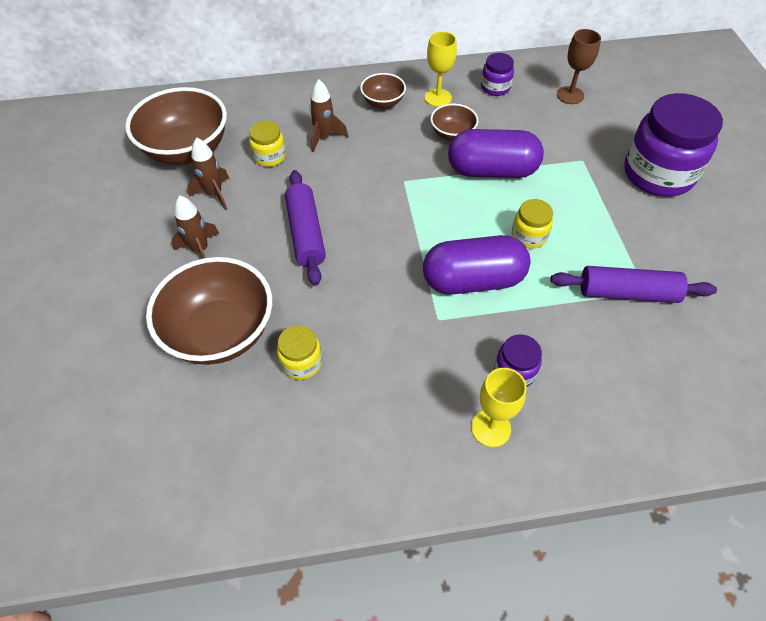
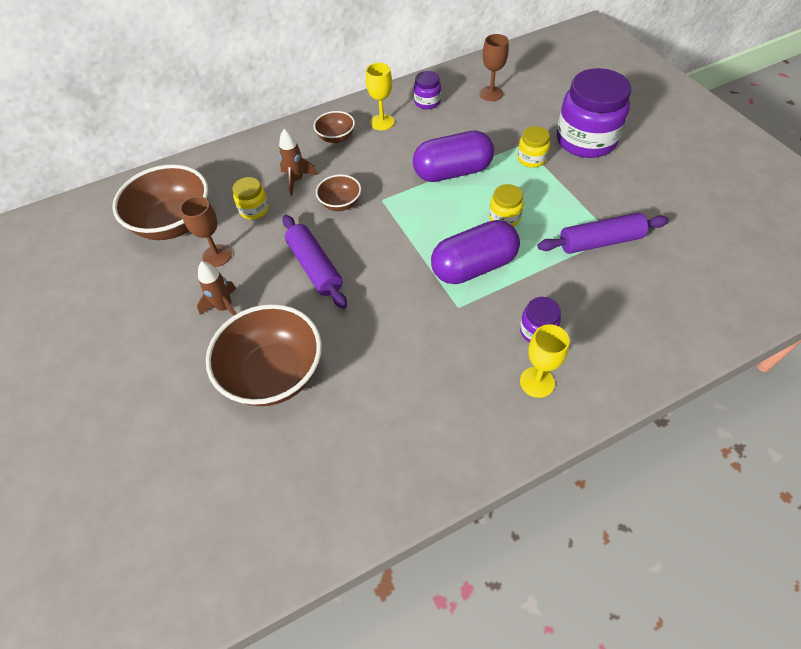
camera: 15 degrees left, 0 degrees up
(214, 194) = (217, 255): brown rocket -> brown goblet
(301, 362) = (357, 378): yellow jar -> yellow jar (531, 159)
(452, 134) = (407, 150): brown bowl -> brown bowl (340, 203)

